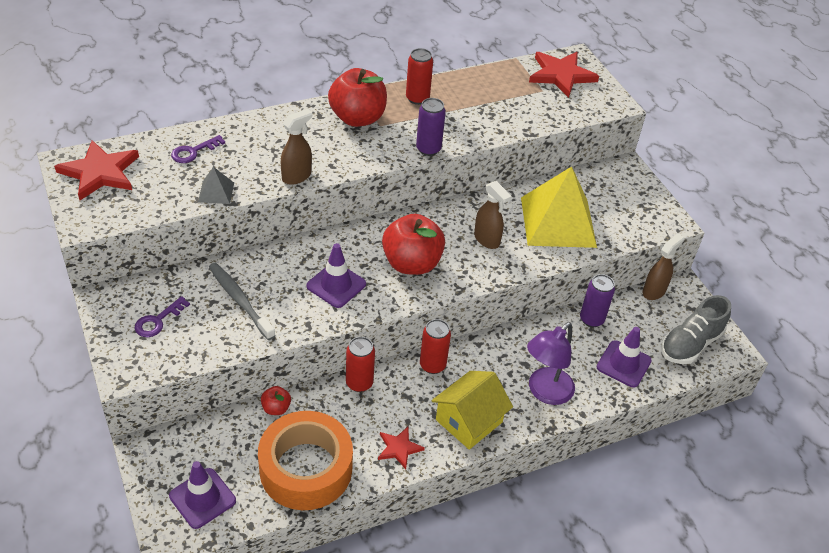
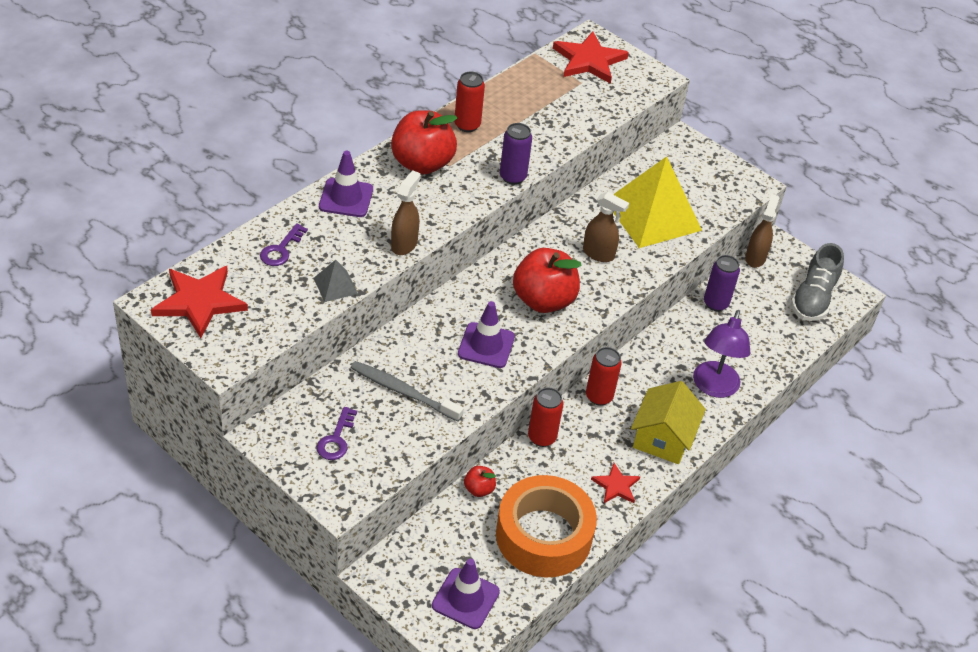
camera: 25 degrees left, 0 degrees up
(623, 364) = (766, 337): purple traffic cone -> purple traffic cone (346, 198)

